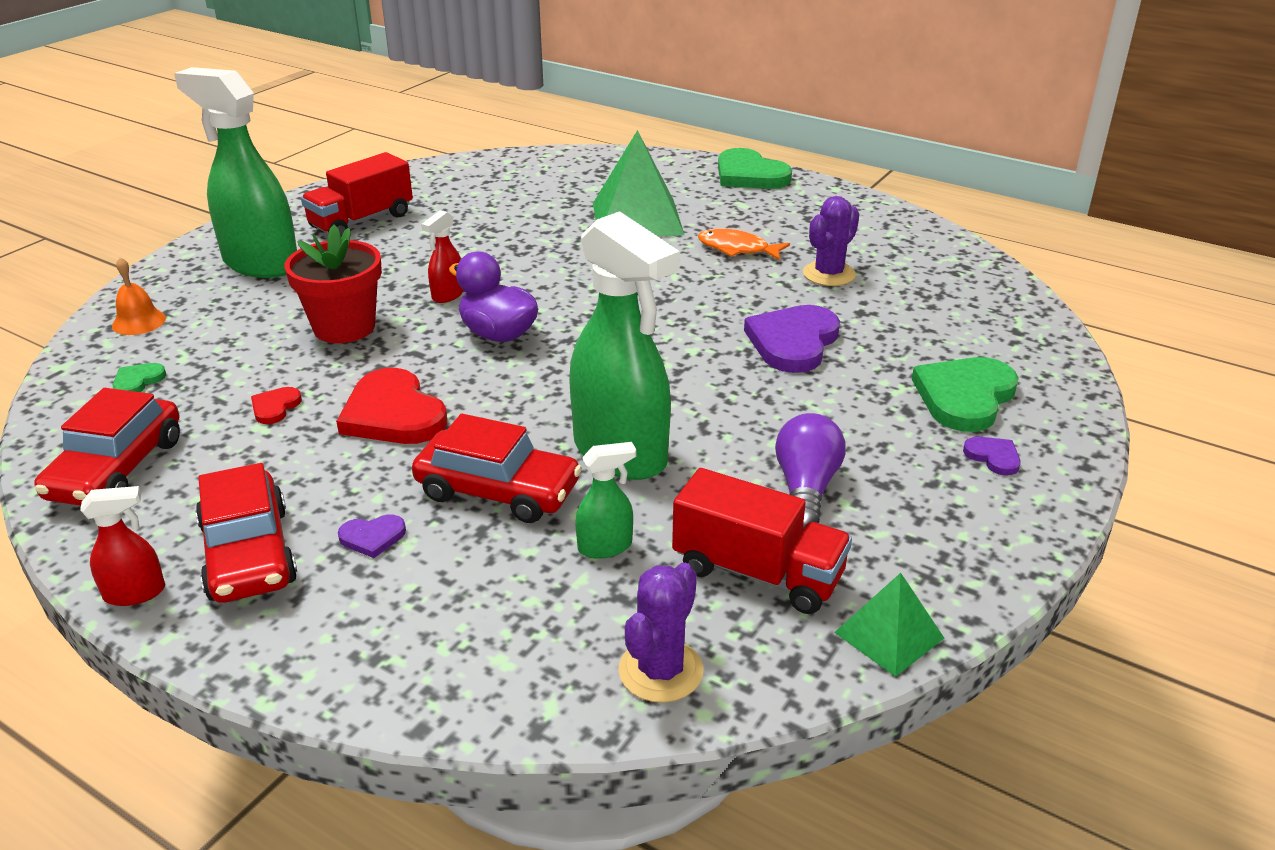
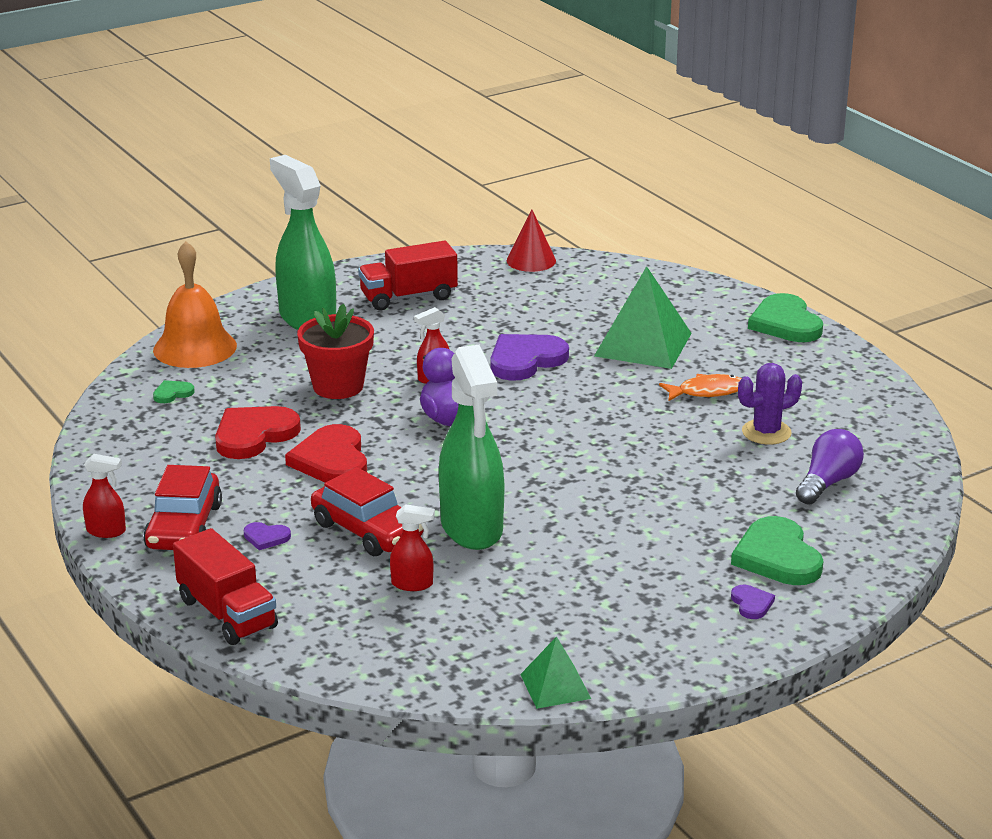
camera: 25 degrees right, 5 degrees down
(117, 469) = (131, 452): red car -> none
(139, 322) = (195, 347): orange bell -> orange bell, size x2.02
(275, 407) = (254, 435): red heart -> red heart, size x2.13
(464, 165) = (531, 260): none -> red cone
(605, 546) = (412, 584): green spray bottle -> red spray bottle
(660, 671) = (390, 662): purple cactus -> none
(737, 249) = (707, 392): orange fish -> orange fish turned 120 degrees clockwise
(757, 572) = (501, 627): red truck -> red truck (227, 613)
(793, 342) = (678, 481): purple heart -> purple heart (525, 360)
(806, 488) = (585, 586): purple light bulb -> purple light bulb (827, 483)
(964, 397) = (777, 557): green heart -> green heart turned 75 degrees counterclockwise

